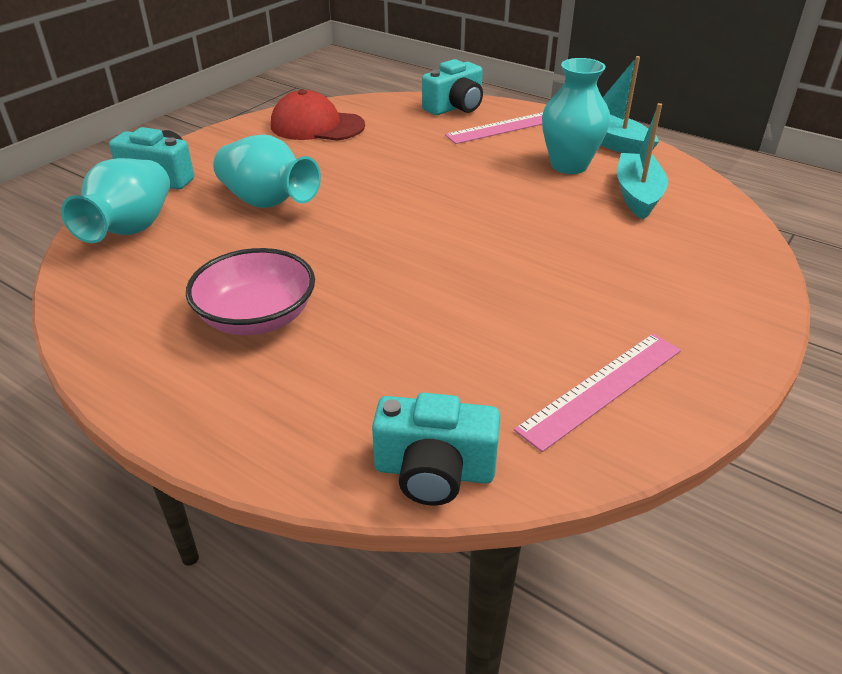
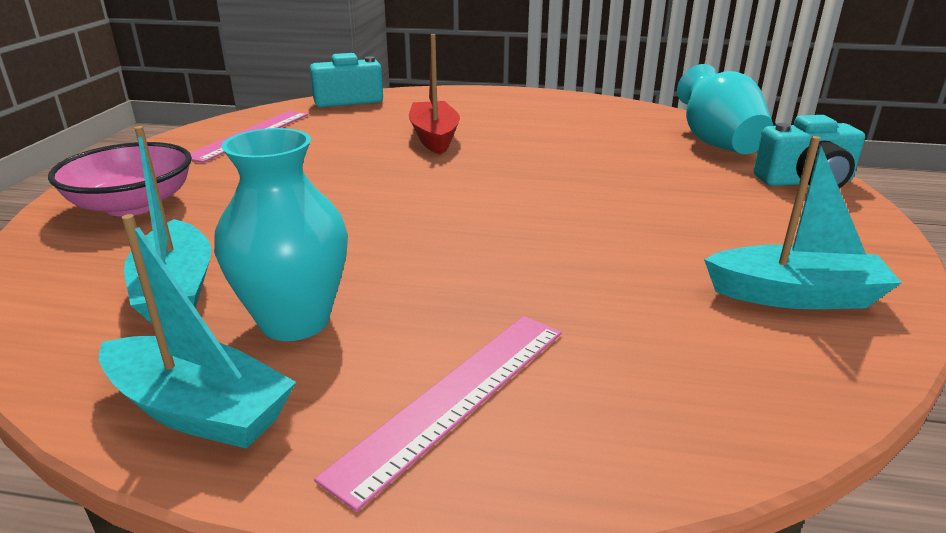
camera: 155 degrees right, 10 degrees down
(257, 317) = (521, 123): pink bowl -> pink bowl (133, 205)
(268, 202) = (648, 183): turquoise vase -> none
(317, 126) = (795, 296): red cap -> turquoise boat
(379, 315) = (434, 137): none -> red boat
(455, 107) = (626, 436): turquoise camera -> none

